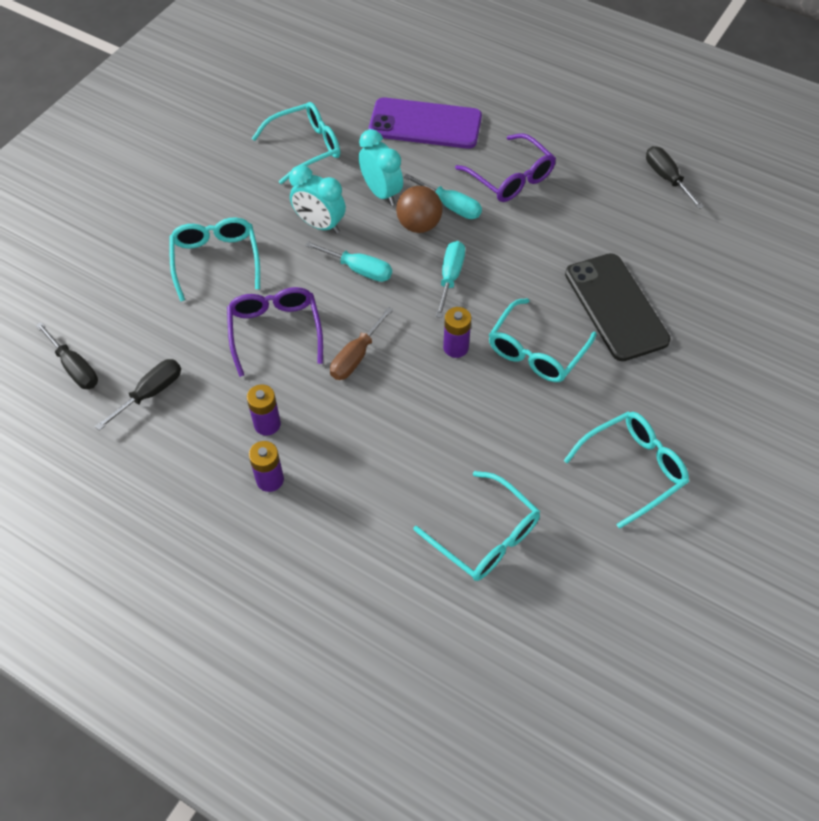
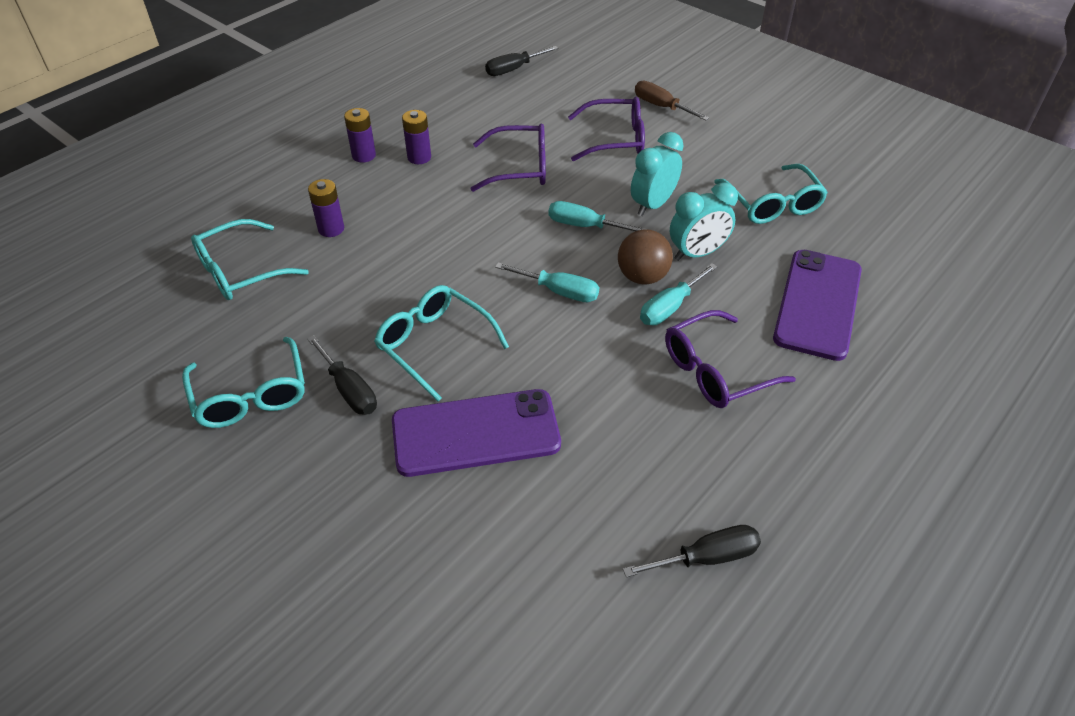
camera: 100 degrees right, 10 degrees down
(151, 393) = (475, 102): black screwdriver -> black screwdriver (349, 390)
(216, 260) = (615, 139): turquoise glasses -> purple glasses
(356, 356) = (473, 213): brown screwdriver -> brown screwdriver (661, 106)
(359, 270) = (584, 226): turquoise screwdriver -> turquoise screwdriver turned 75 degrees clockwise
(455, 347) = (461, 282): purple battery -> purple battery (331, 229)
(616, 307) = (476, 433): black phone -> purple phone

